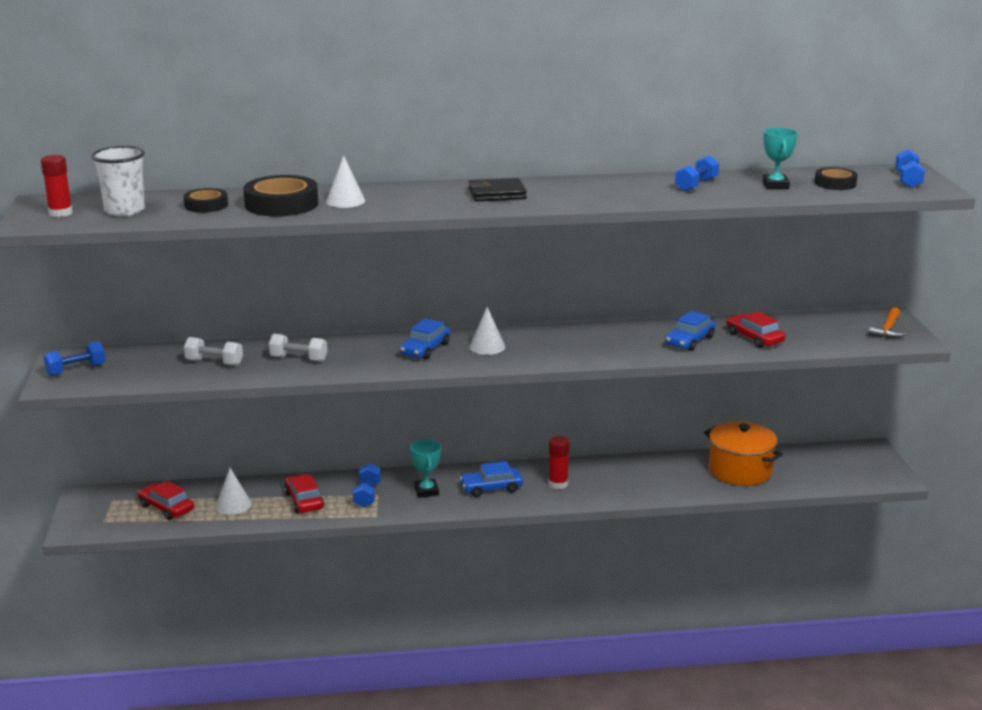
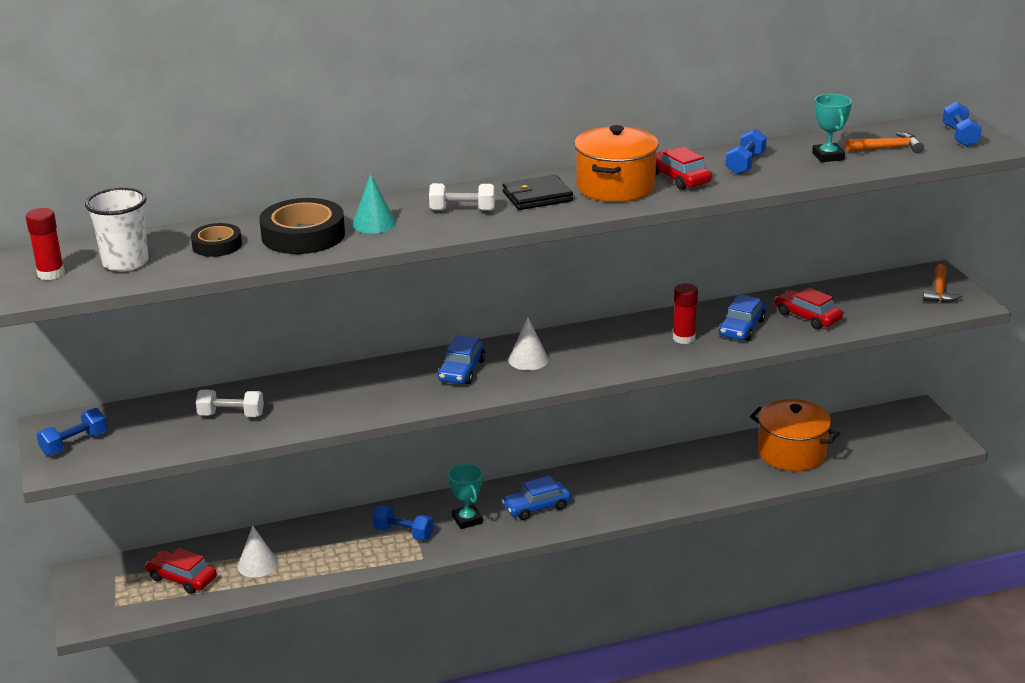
camera: 10 degrees left, 5 degrees up
(298, 359) = (325, 399): white dumbbell -> white dumbbell (462, 210)
(304, 501) = (336, 549): red car -> red car (678, 178)
(345, 201) = (374, 223): white cone -> turquoise cone
(367, 495) = (403, 533): blue dumbbell -> blue dumbbell turned 60 degrees counterclockwise
(558, 484) = (606, 493): red glue stick -> red glue stick (684, 338)
(570, 192) = (615, 187): none -> orange pot
(835, 183) = (888, 148): black tape -> orange hammer

